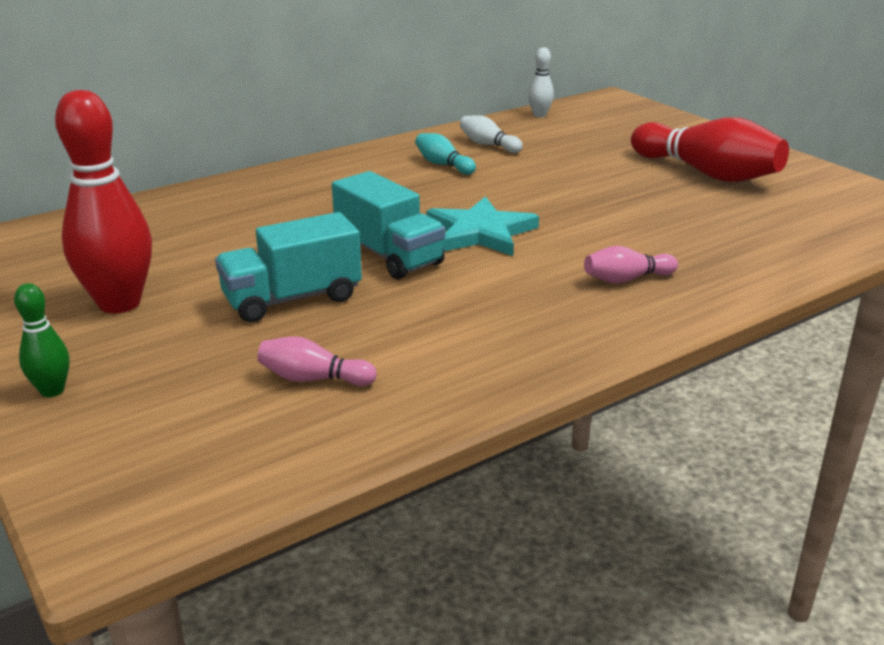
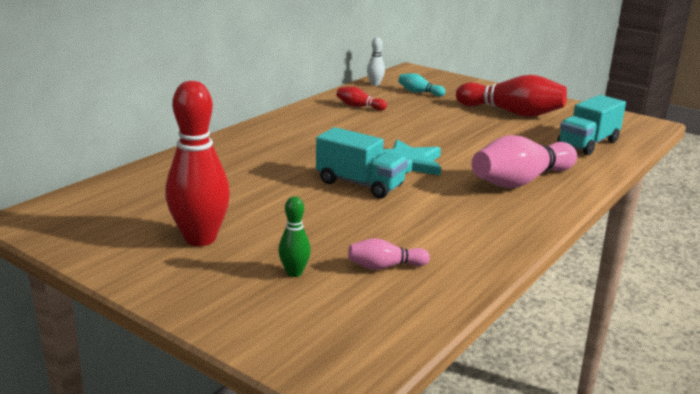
camera: 20 degrees left, 5 degrees down
(52, 390) = (210, 302): green bowling pin -> green bowling pin (294, 273)
(292, 299) = (322, 219): turquoise truck -> turquoise truck (588, 144)
(443, 165) = (341, 122): turquoise bowling pin -> turquoise bowling pin (419, 92)
(488, 145) = (359, 107): white bowling pin -> red bowling pin
(626, 279) = (521, 181): pink bowling pin -> pink bowling pin, size x2.09

